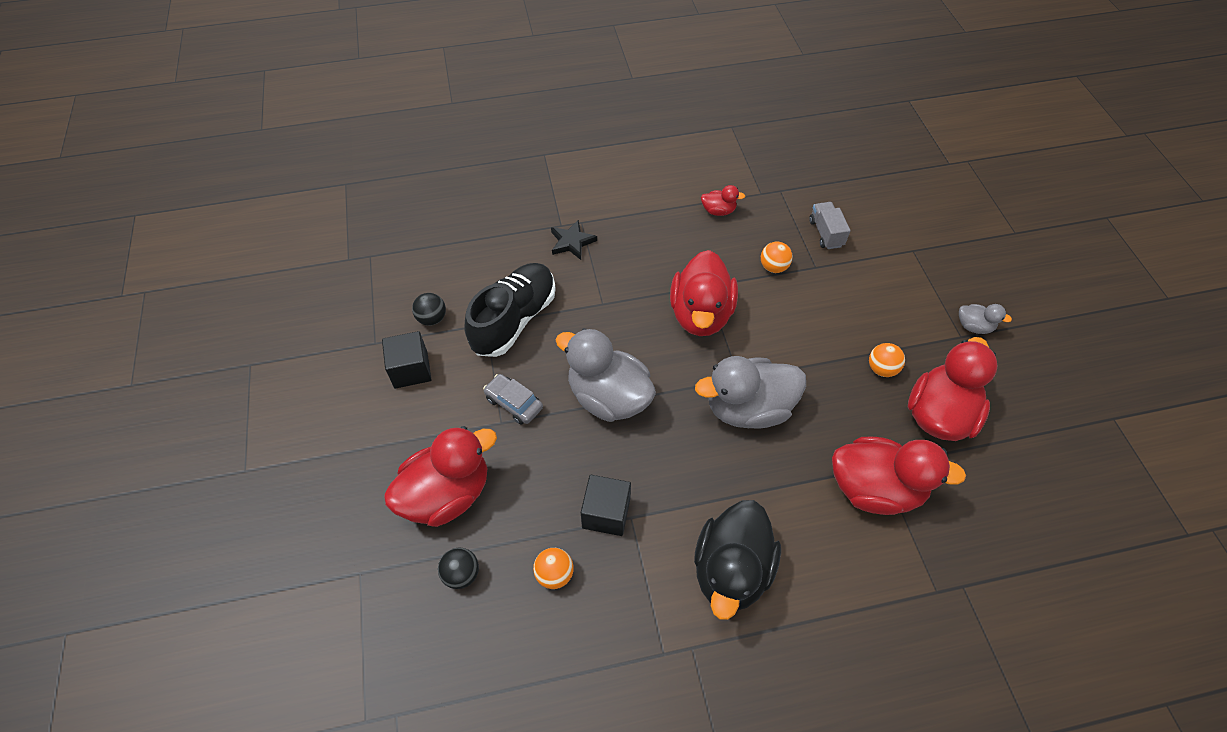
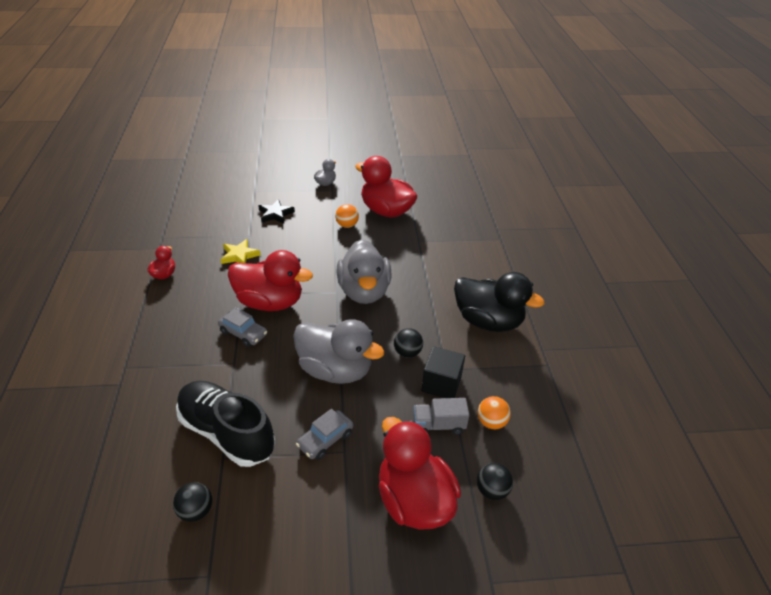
camera: 85 degrees left, 15 degrees down
(411, 370) = (260, 534): black cube -> none
(572, 242) = (147, 377): black star -> black star (275, 214)
(608, 397) = (335, 370): grey duck -> grey duck turned 105 degrees counterclockwise
(646, 301) = (243, 333): none -> grey car
(650, 470) = (407, 352): none -> black ball
(773, 267) = (239, 255): orange ball -> yellow star
(825, 233) = (219, 224): grey truck -> grey truck (438, 425)
(874, 489) = (434, 247): red duck -> none

